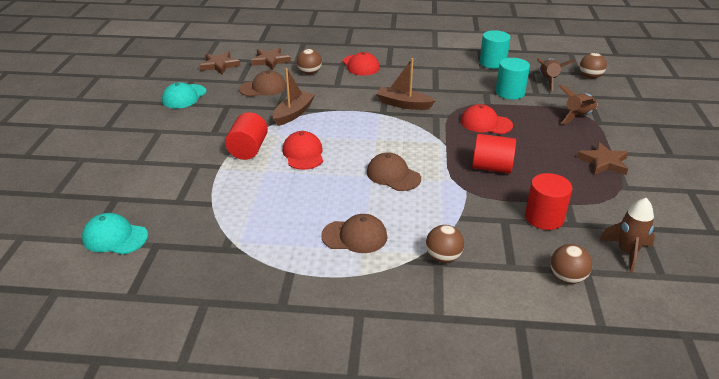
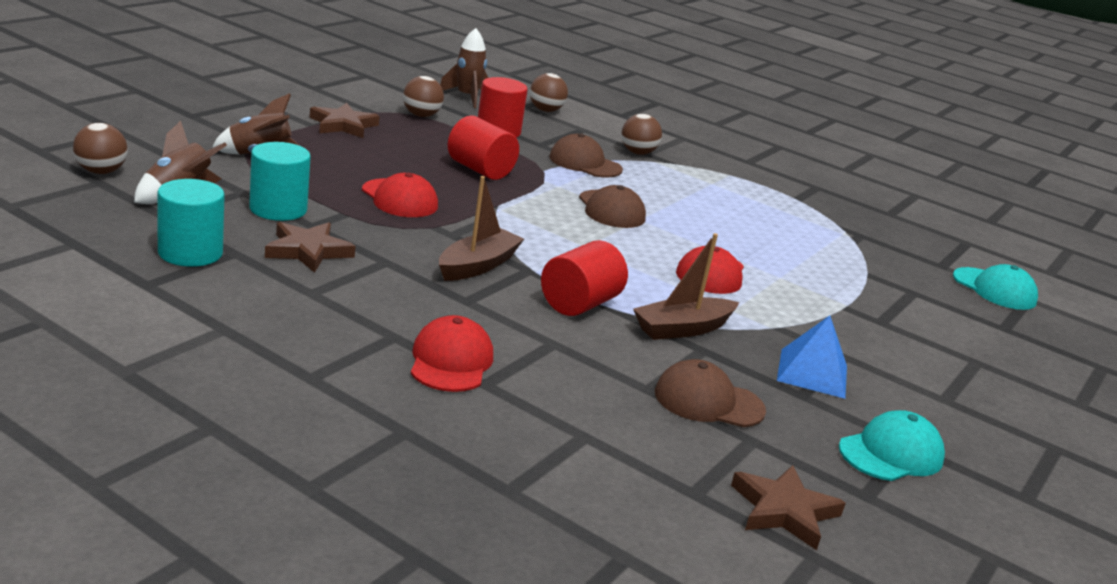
camera: 155 degrees left, 10 degrees down
(226, 117) = (812, 373): none -> blue pyramid
(248, 149) = (792, 309): red cylinder -> red cylinder (579, 304)
(270, 61) = (645, 467): brown star -> brown star (308, 251)
(309, 73) = (580, 393): brown ball -> brown ball (421, 115)
(355, 236) = (711, 192): brown cap -> brown cap (585, 163)
(403, 104) = (478, 265): brown boat -> brown boat turned 105 degrees counterclockwise

